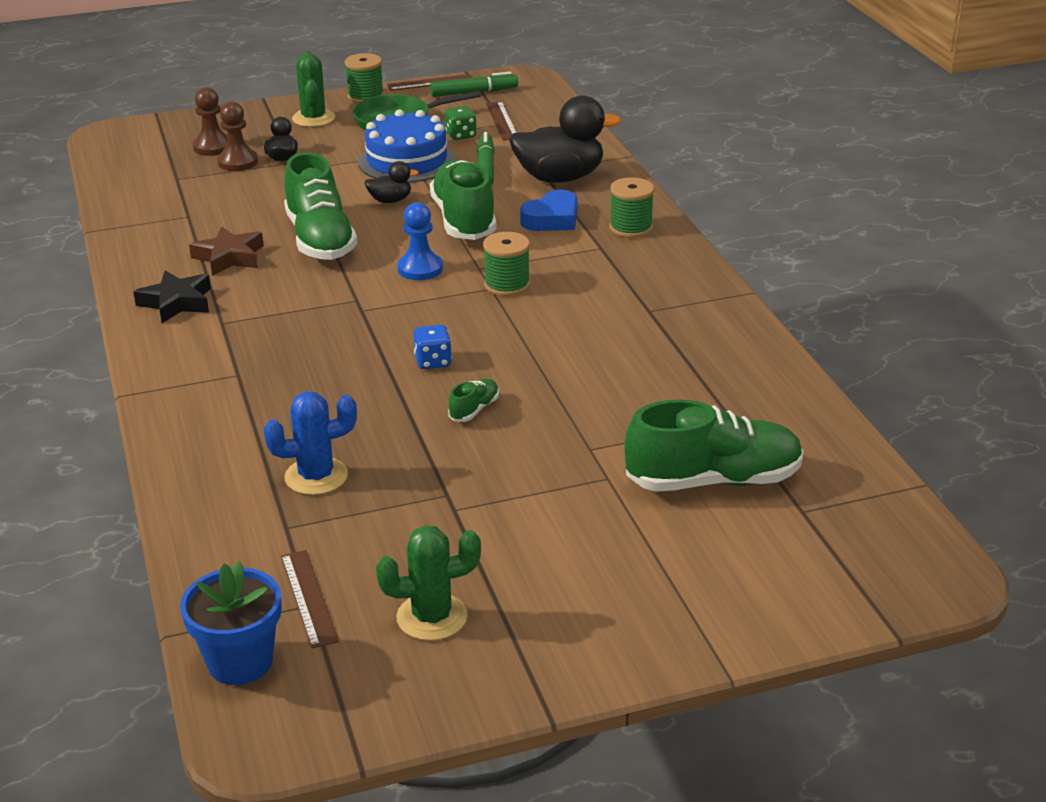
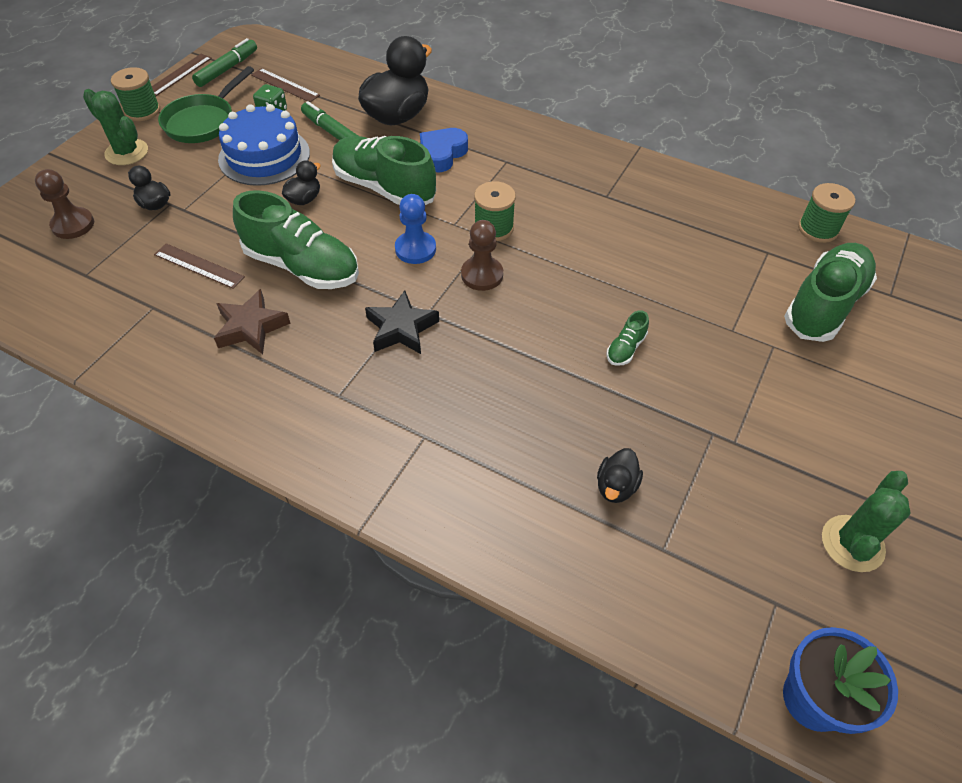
camera: 45 degrees left, 20 degrees up
(176, 302) = (271, 401): black star -> black star (401, 329)
(238, 162) = (119, 228): brown pawn -> brown pawn (482, 275)
(308, 598) = (767, 598): brown ruler -> brown ruler (199, 266)
(316, 476) = (616, 486): blue cactus -> black duck
(433, 361) = (542, 326): blue dice -> none
(474, 409) = (625, 348): green shoe -> green shoe turned 135 degrees counterclockwise
(552, 219) = (442, 154): blue heart -> blue heart turned 150 degrees counterclockwise
(631, 228) = (501, 134): green spool -> green spool (817, 229)

